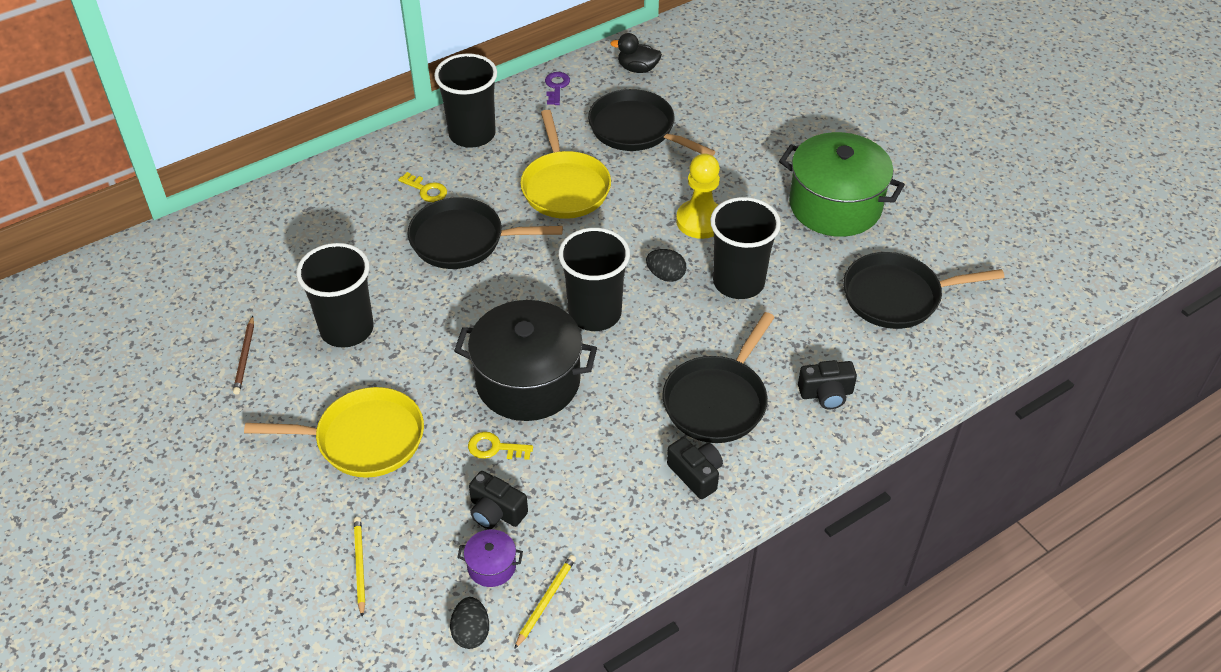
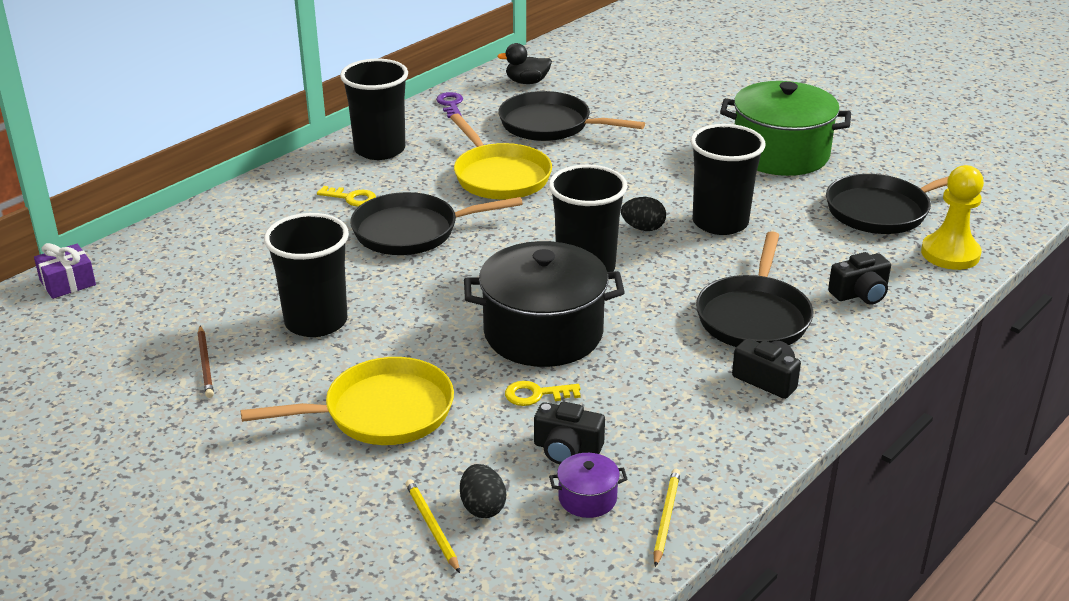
camera: 15 degrees left, 15 degrees down
(166, 244) = (67, 282): none -> purple gift
(471, 632) = (595, 563): black egg -> black egg (482, 507)
(700, 221) = (654, 183): yellow pawn -> yellow pawn (950, 254)

